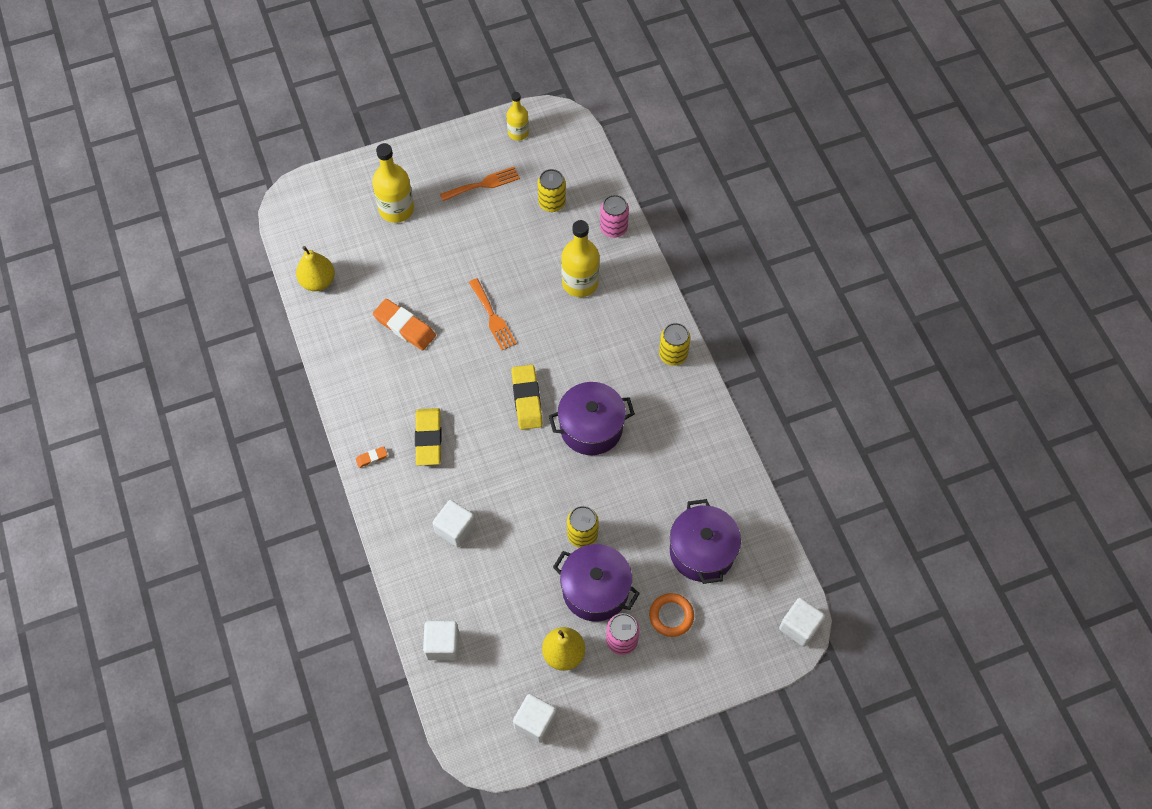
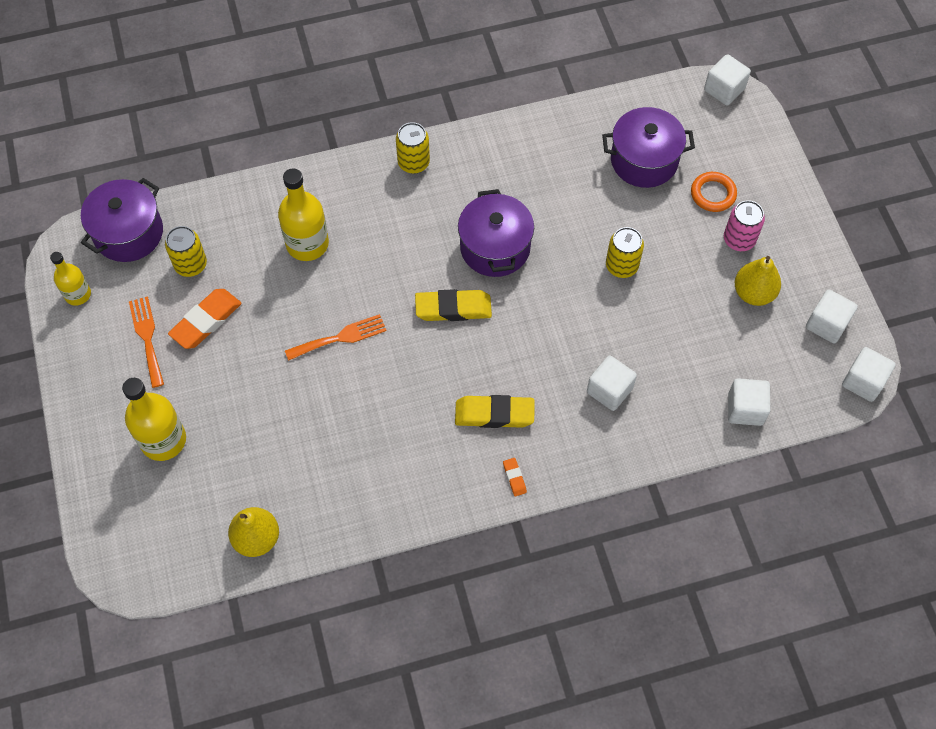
camera: 85 degrees left, 0 degrees up
(404, 327) = (340, 436): orange eraser -> orange eraser (206, 321)
(476, 754) = (863, 382): none -> white cube
(595, 590) = (684, 259): purple pot -> purple pot (128, 233)
(613, 228) = (239, 204): pink can -> none

